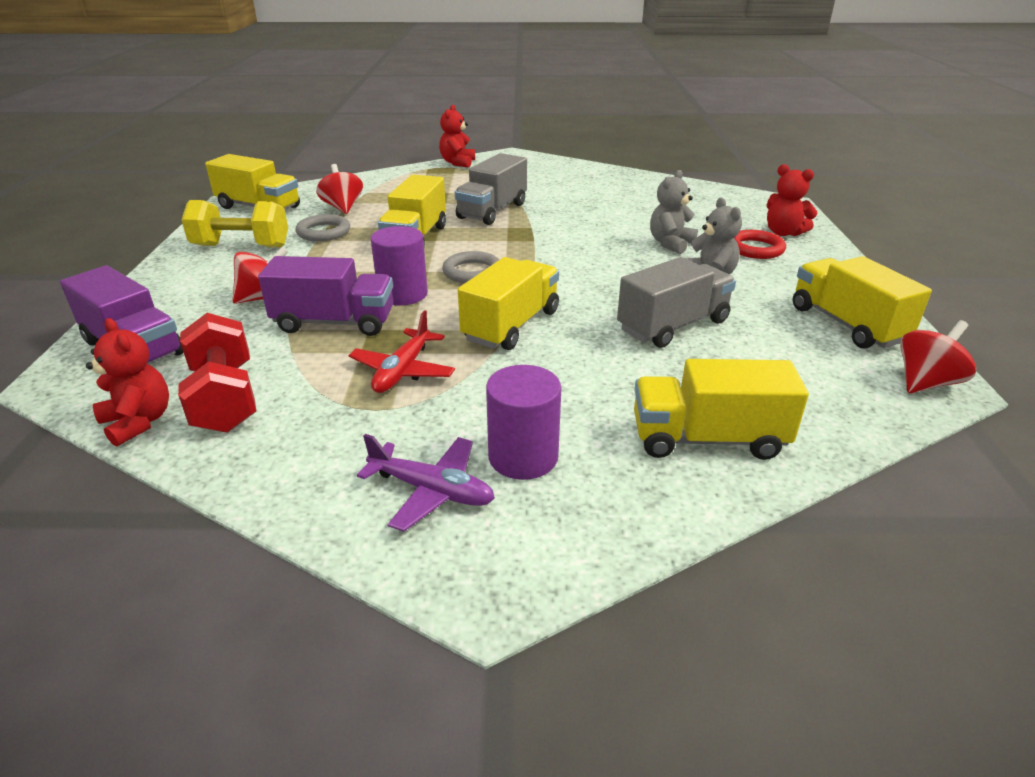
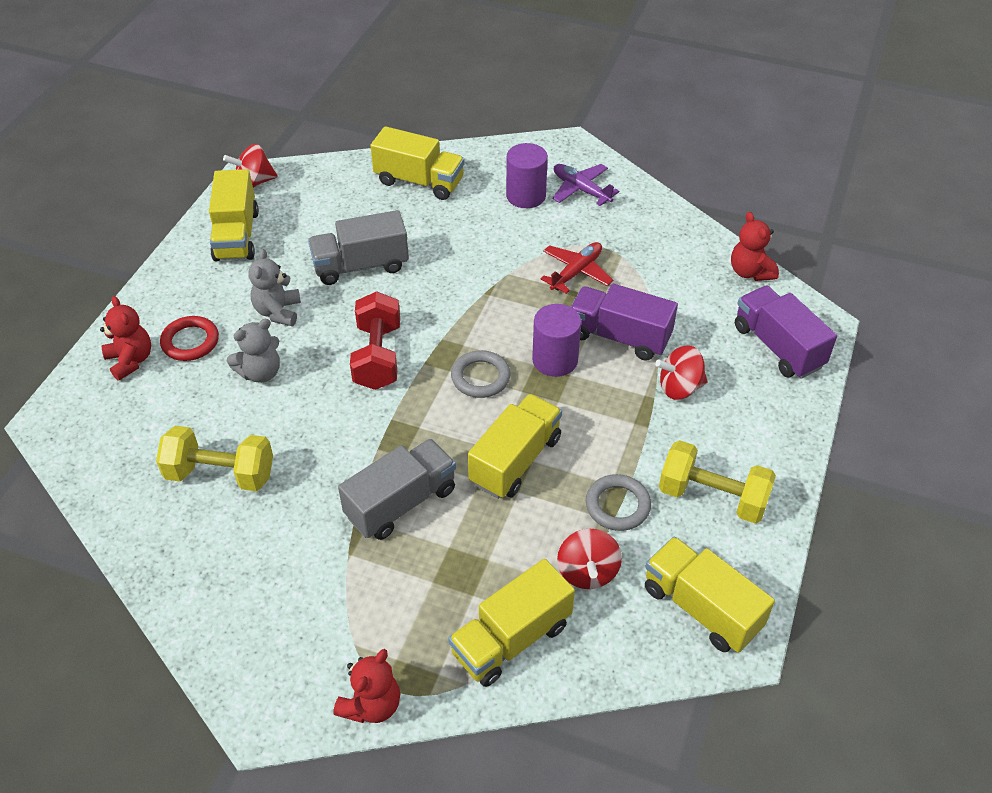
camera: 160 degrees left, 15 degrees up
(225, 398) = (698, 278): red dumbbell -> red dumbbell (378, 356)
(511, 325) = (481, 297): yellow truck -> yellow truck (511, 639)
(632, 203) = (220, 474): none -> yellow dumbbell

